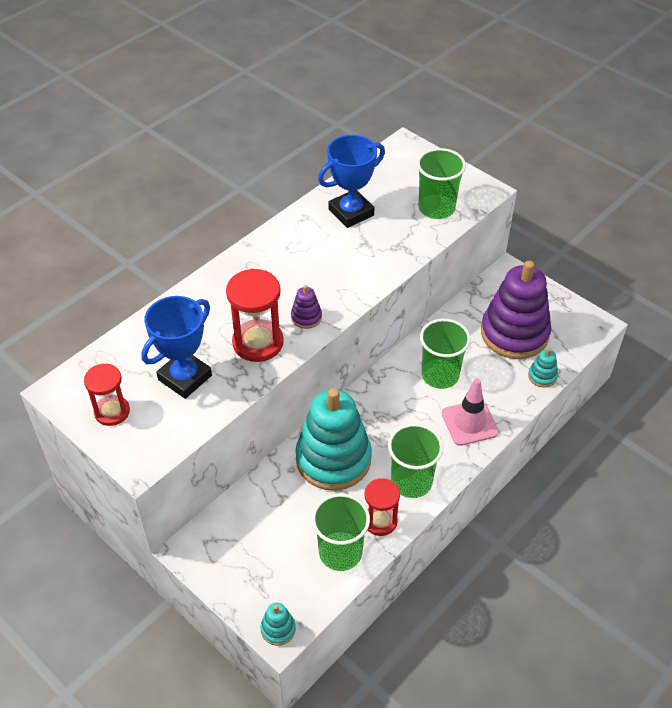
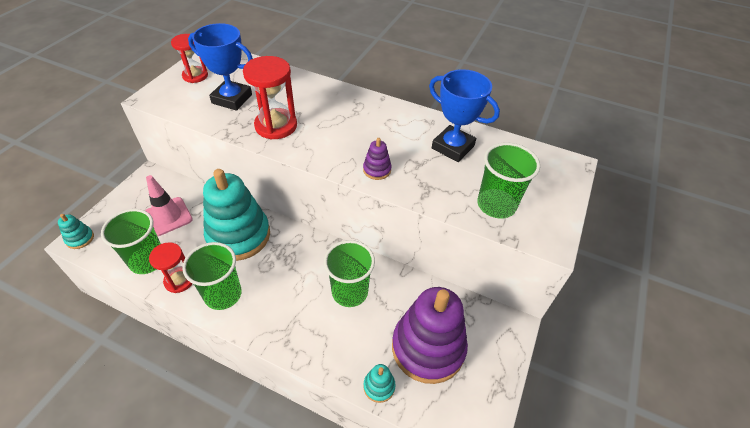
camera: 70 degrees right, 0 degrees up
(306, 317) = (312, 146): purple stacking toy -> purple stacking toy (377, 170)
(469, 423) = (299, 328): pink traffic cone -> pink traffic cone (168, 216)

